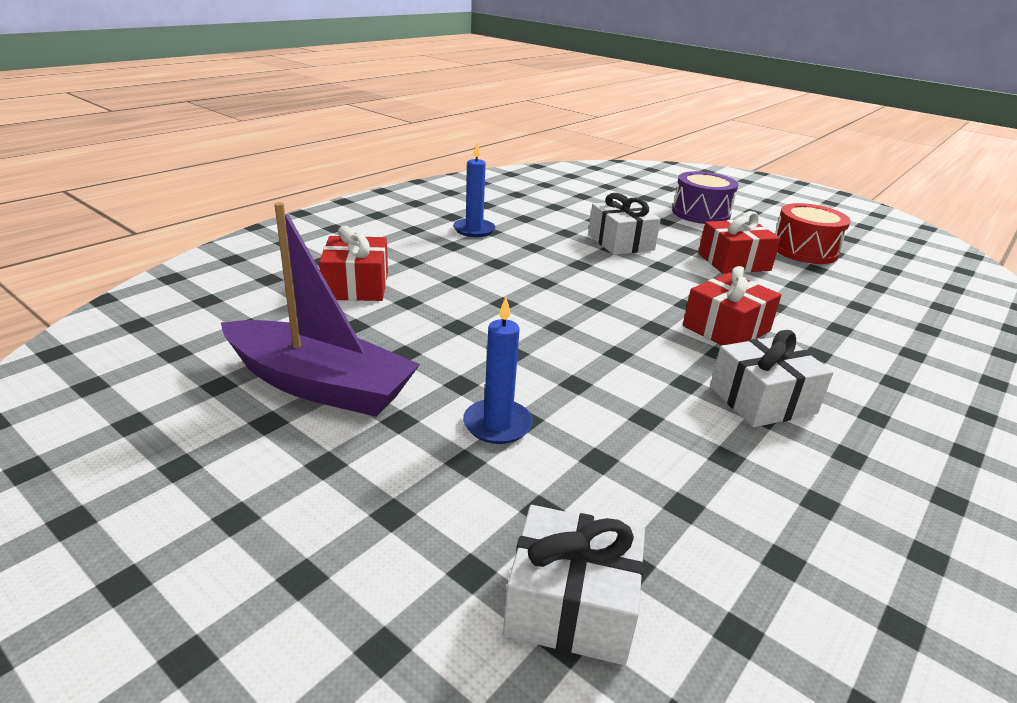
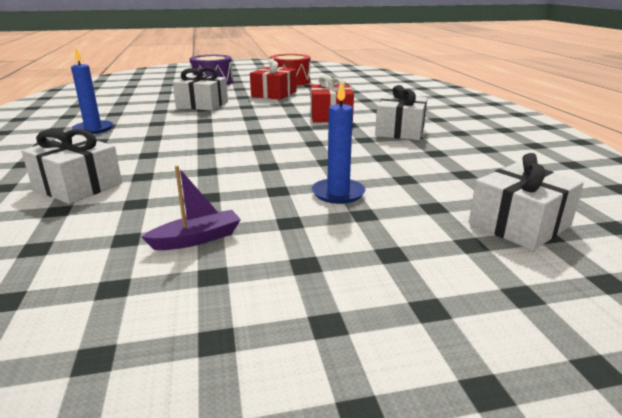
camera: 50 degrees left, 5 degrees down
(320, 385) = (197, 239): purple boat -> purple boat, size x0.44
(356, 286) = (78, 186): red gift -> white gift

